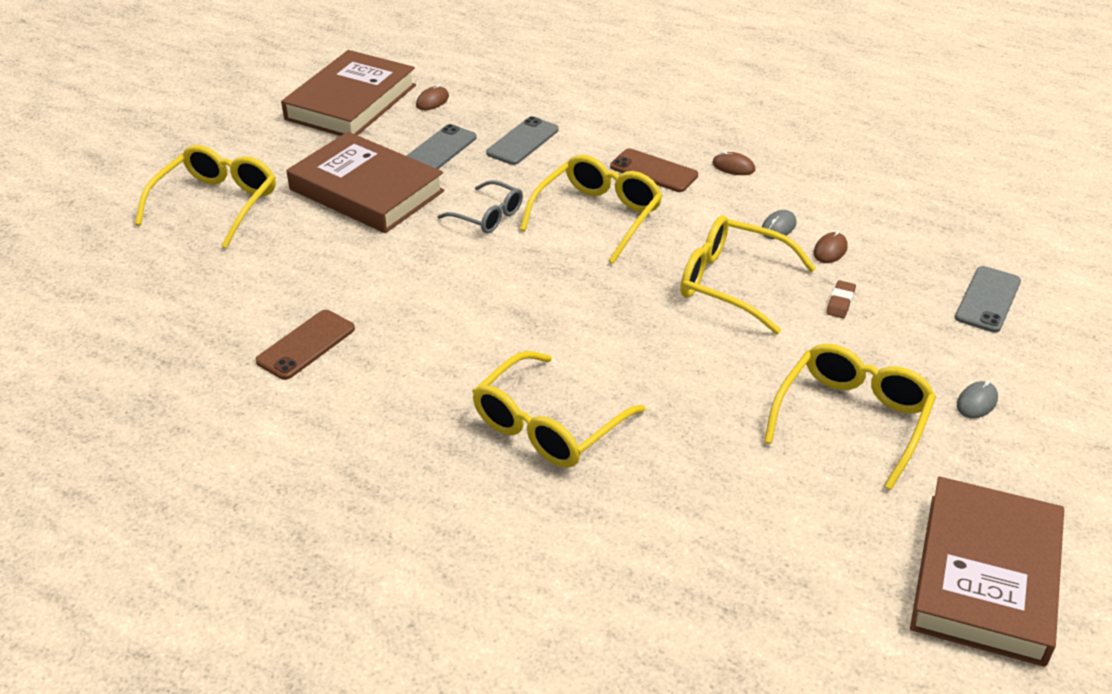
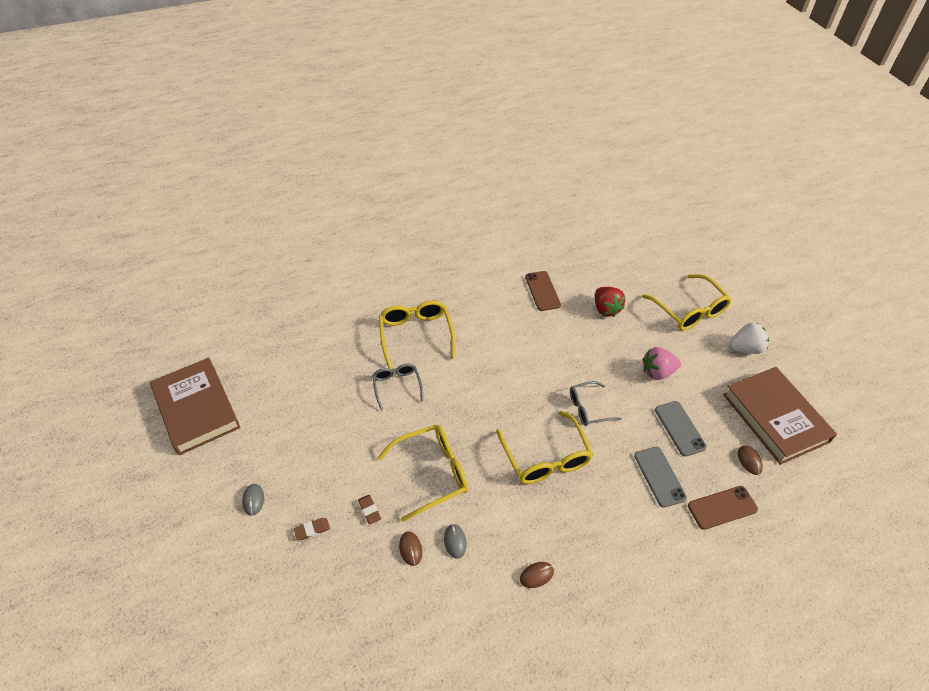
camera: 130 degrees right, 10 degrees up
(252, 146) = (745, 348): none -> white strawberry
(286, 270) = (606, 309): none -> red strawberry
(367, 190) = (657, 372): brown book -> pink strawberry
(653, 171) = (569, 523): brown phone -> brown phone (722, 507)
(660, 386) = (397, 386): none -> grey glasses
(852, 419) = (303, 439): yellow glasses -> none
(924, 329) = (312, 530): none -> brown eraser
(988, 299) = (294, 590): grey phone -> none

